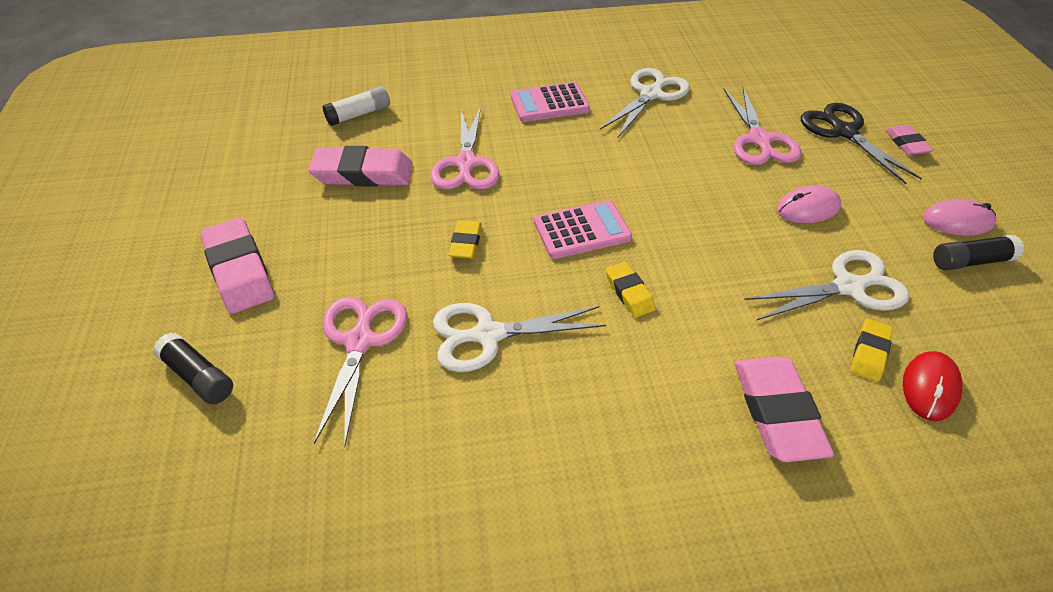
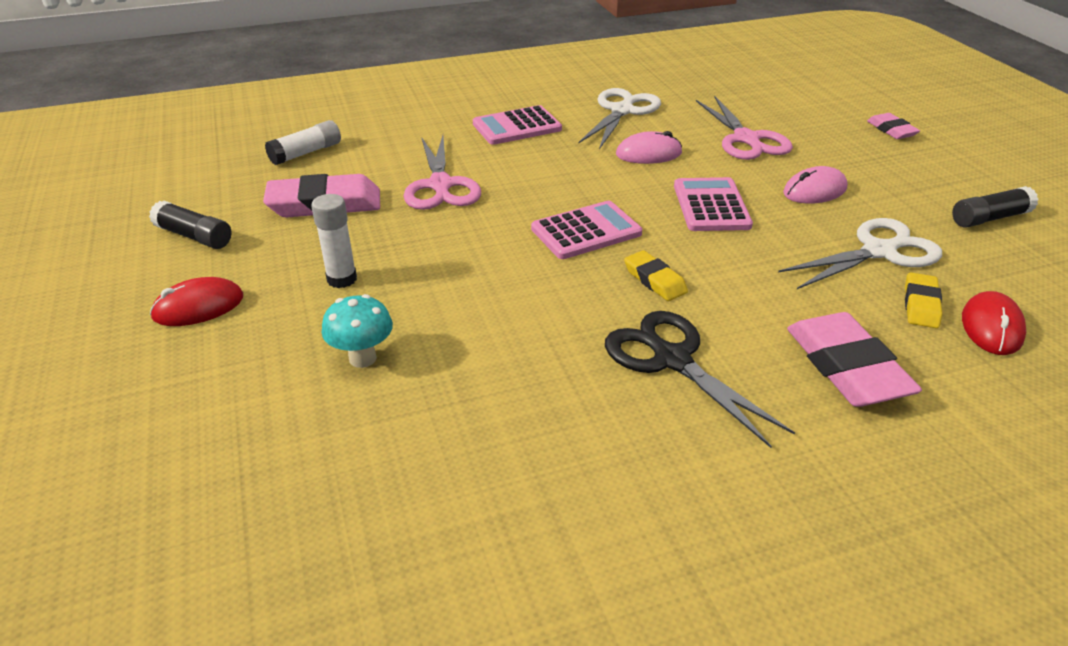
camera: 10 degrees left, 10 degrees down
(198, 376) = (171, 415): black glue stick -> black glue stick (194, 236)
(239, 270) = (198, 307): pink eraser -> red mouse
(360, 256) = (342, 279): none -> white glue stick
(360, 341) = (362, 358): pink scissors -> turquoise mushroom
(465, 243) = (460, 255): yellow eraser -> none
(488, 335) = (511, 335): white scissors -> none
(704, 215) = (711, 206): none -> pink calculator
(844, 132) = (827, 126): black scissors -> black scissors (672, 359)
(957, 221) = (964, 187): pink mouse -> pink mouse (648, 154)

